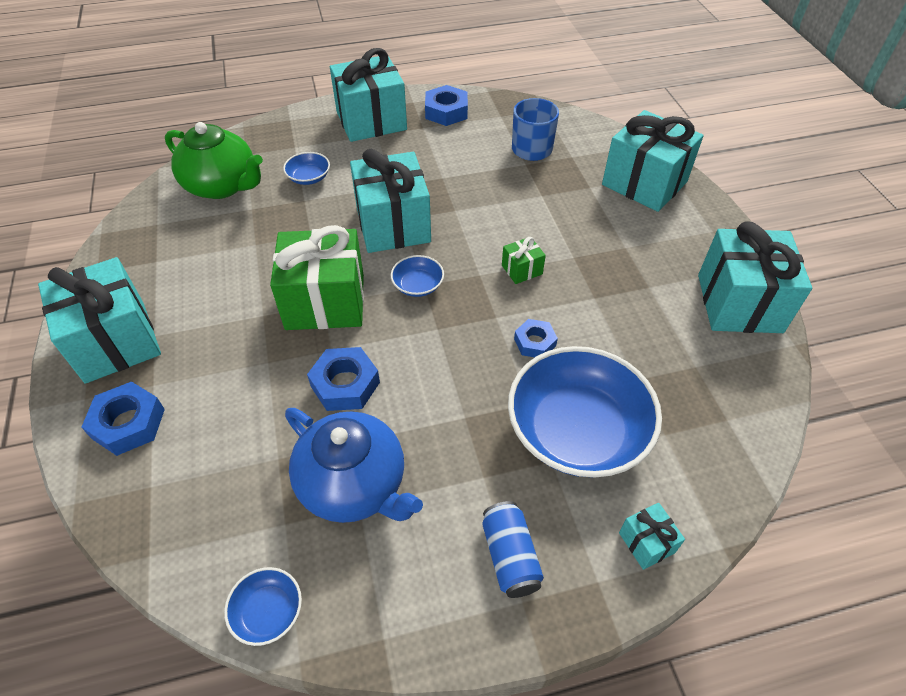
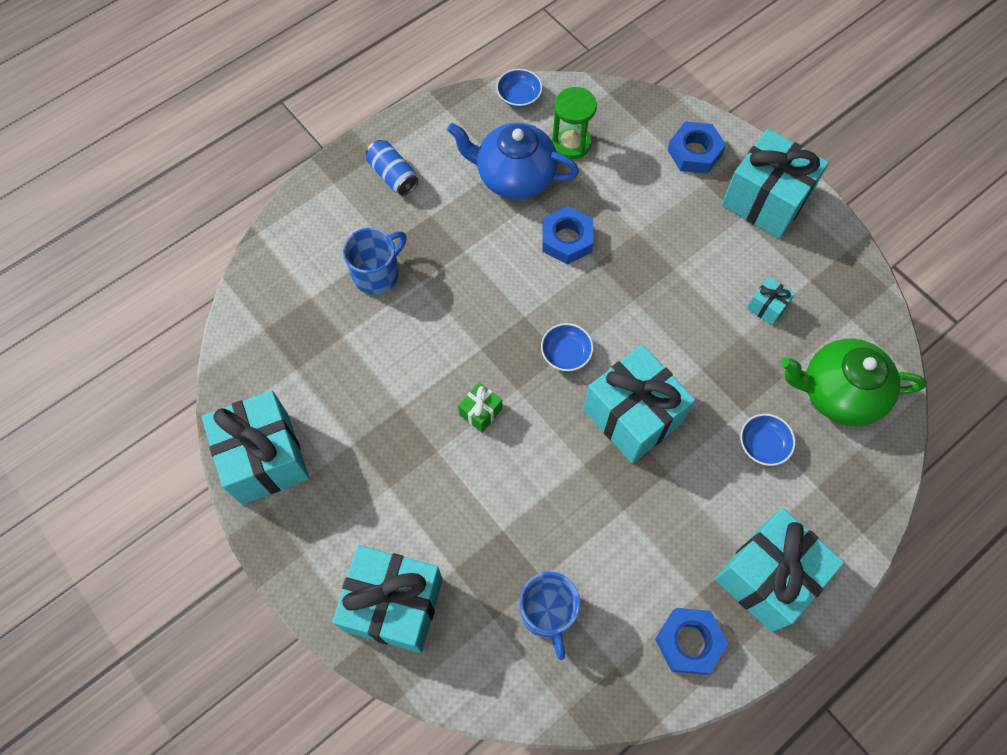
camera: 155 degrees right, 15 degrees up
(254, 500) = (571, 143): none -> green hourglass
(325, 301) = (633, 302): green gift -> none
(535, 342) = (437, 337): blue nut -> none
(577, 430) = (377, 274): blue bowl -> blue mug
(646, 542) = (308, 216): turquoise gift -> turquoise gift (766, 307)

